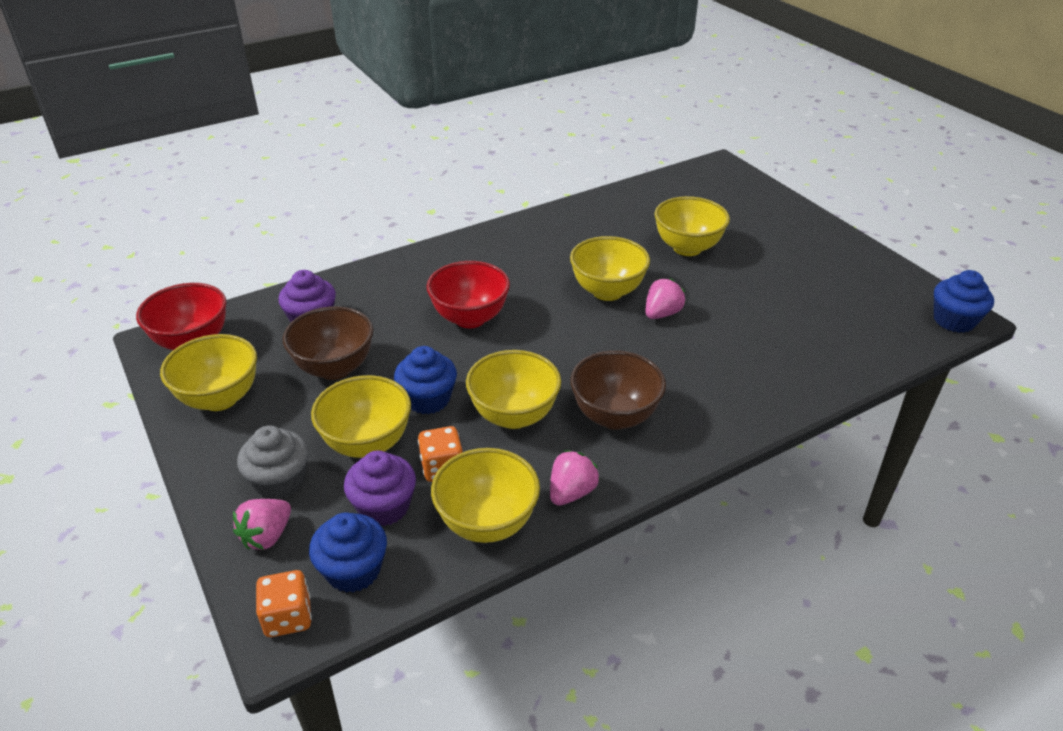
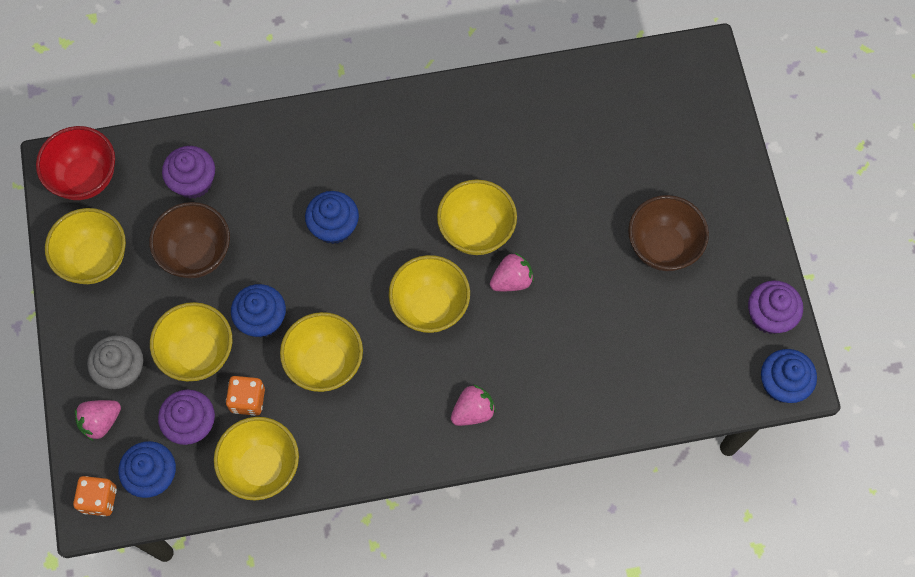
camera: 20 degrees right, 30 degrees up
(470, 318) = (334, 226): red bowl -> blue cupcake
(571, 492) = (336, 460): pink strawberry -> pink strawberry (473, 411)
(615, 416) = (407, 393): brown bowl -> brown bowl (662, 247)
(687, 248) = (587, 191): yellow bowl -> yellow bowl (430, 306)
(901, 283) = (769, 315): none -> purple cupcake

